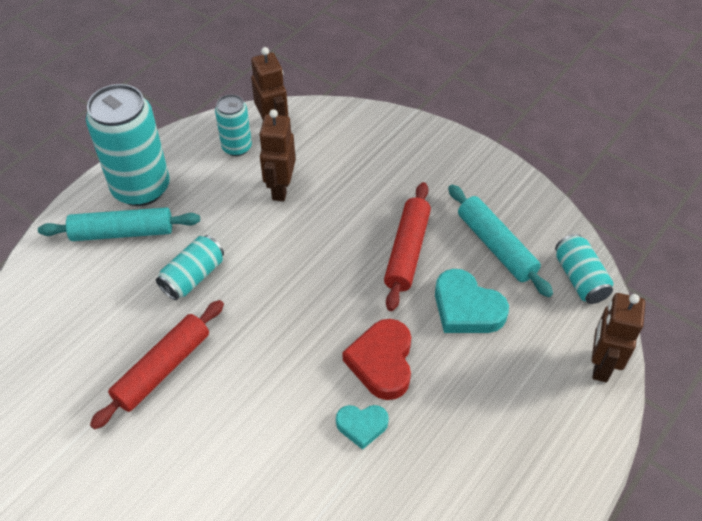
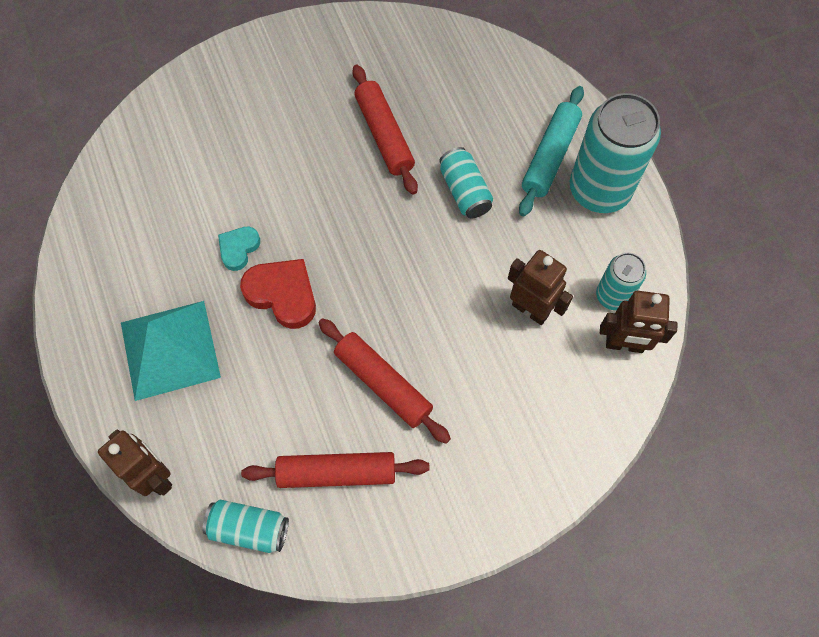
camera: 120 degrees right, 15 degrees up
(466, 308) = (288, 397): turquoise heart -> none
(496, 246) = (337, 473): turquoise rolling pin -> red rolling pin
(496, 422) = (170, 350): none -> turquoise pyramid

